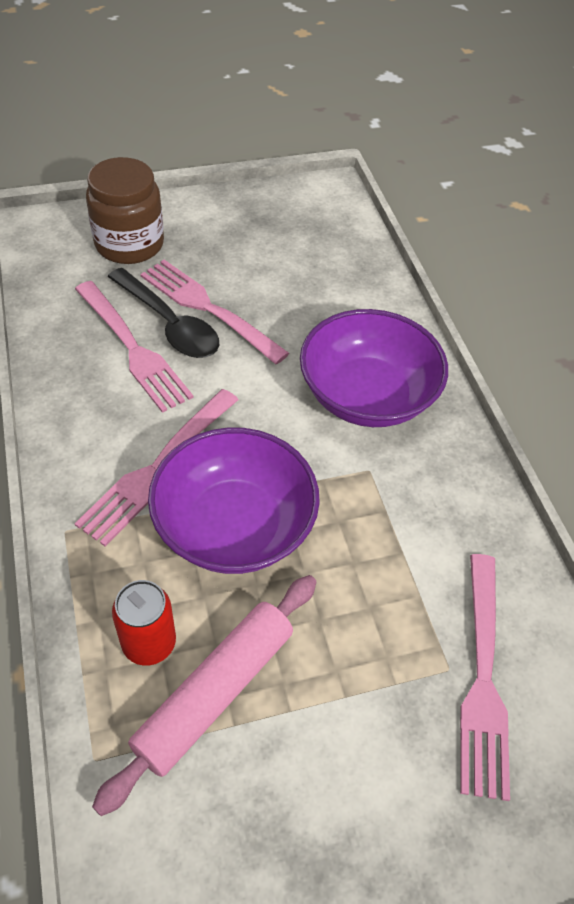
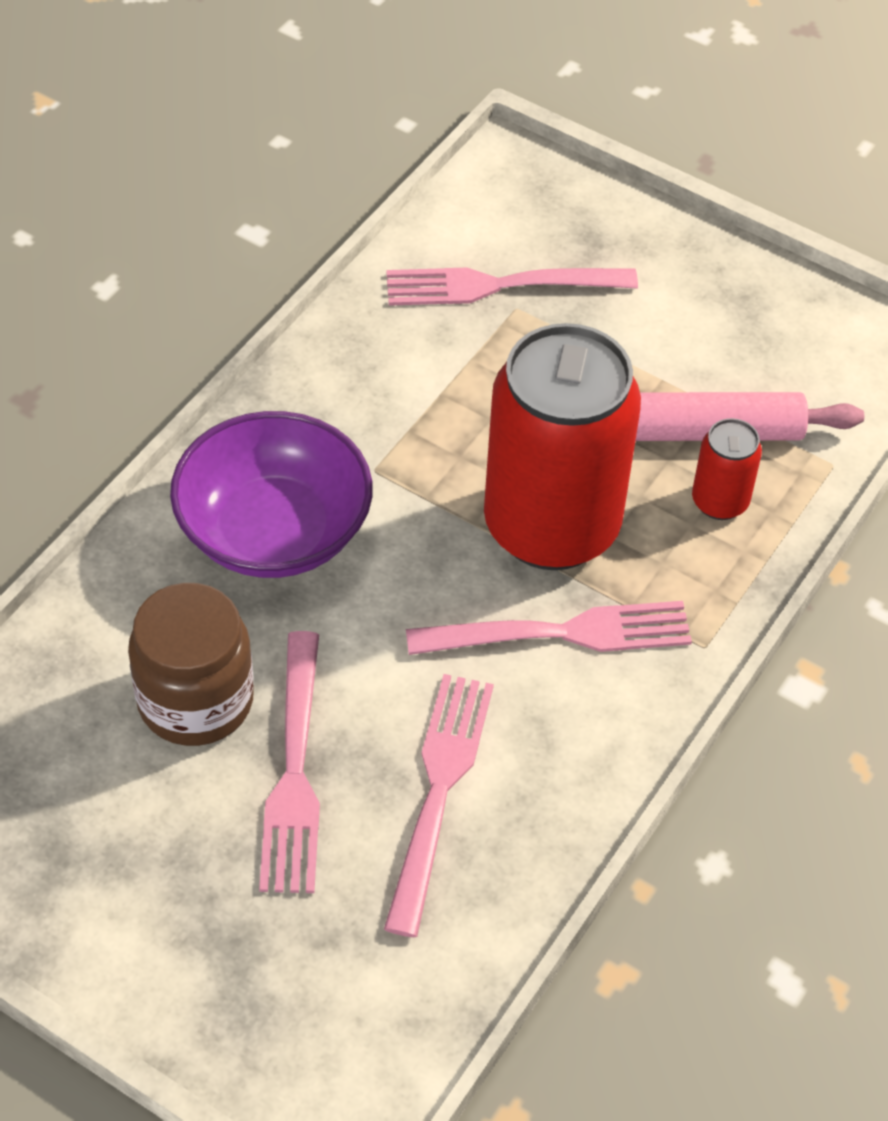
camera: 130 degrees left, 0 degrees up
(129, 244) = (266, 963): brown jar -> brown jar (195, 700)
(169, 324) = (362, 789): black spoon -> none
(234, 526) = (551, 526): purple bowl -> red can
(482, 678) = (500, 285): pink fork -> pink fork turned 150 degrees counterclockwise

